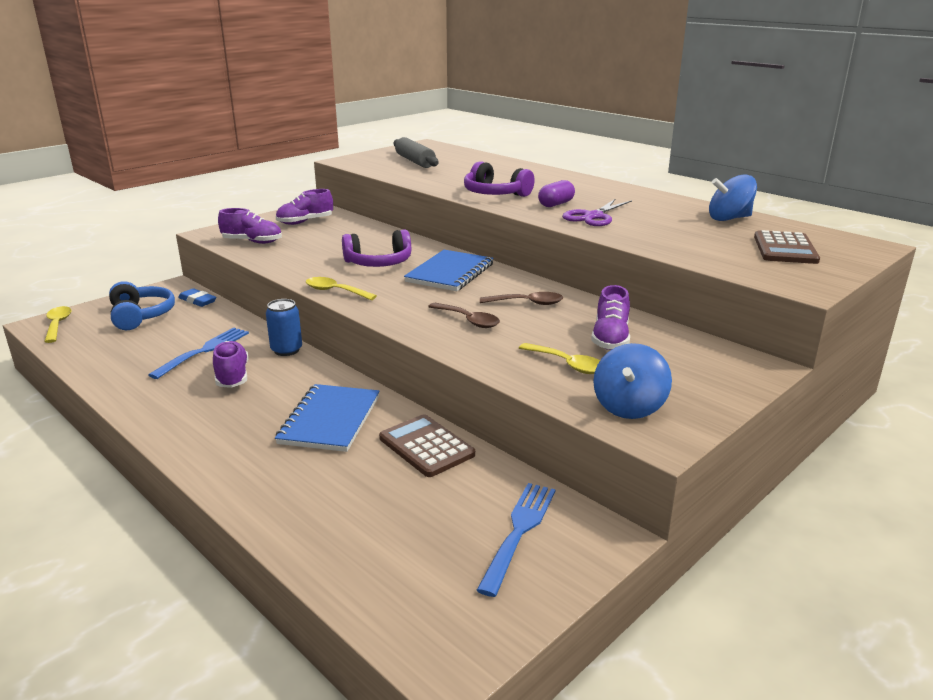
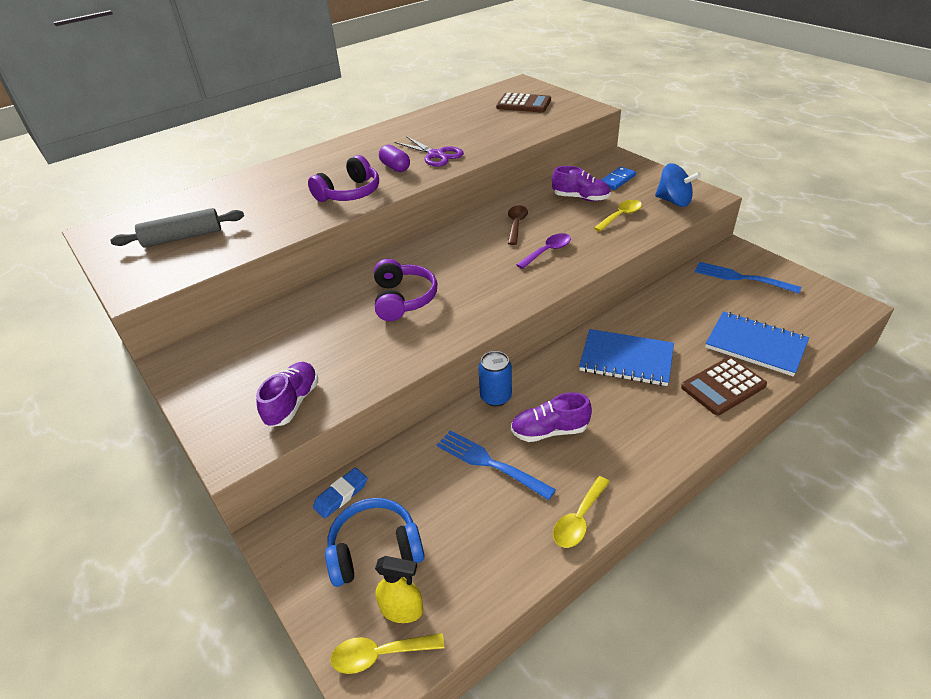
camera: 80 degrees left, 15 degrees up
(85, 328) = (402, 610): none -> yellow spray bottle
(305, 222) = (233, 362): purple shoe -> none
(335, 291) = (474, 323): yellow spoon -> yellow spoon (579, 519)
(426, 446) = (657, 310): brown calculator -> brown calculator (723, 386)
(450, 273) = (442, 258): blue notebook -> blue notebook (755, 345)
(468, 320) = (547, 251): brown spoon -> purple spoon
(679, 364) = (617, 180): none -> blue domino
(729, 218) = (456, 111): blue spinning top -> none

